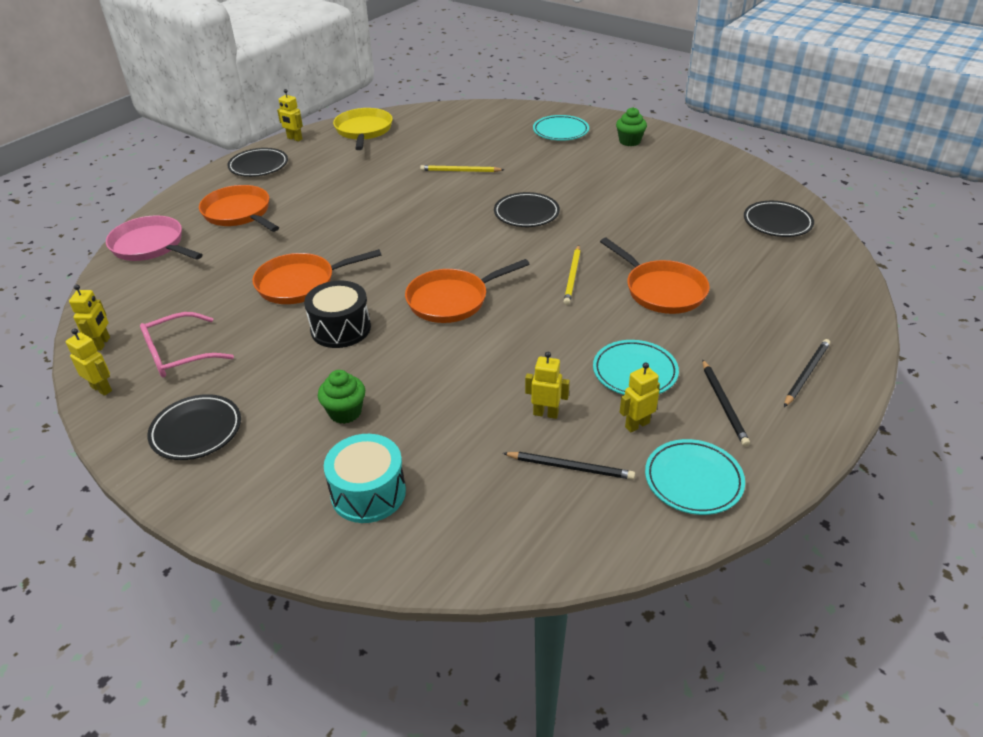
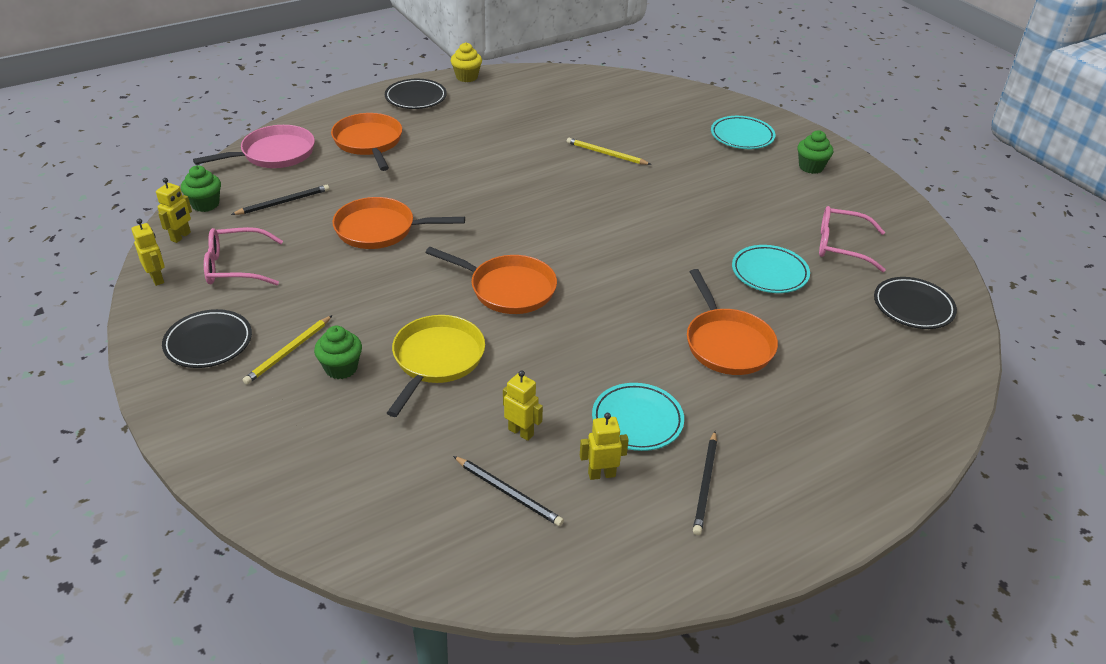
camera: 20 degrees right, 0 degrees up
(109, 308) = (205, 204): none -> green cupcake
(151, 246) = (274, 154): pink pan -> pink pan turned 90 degrees clockwise
(294, 139) = (466, 77): yellow robot -> yellow cupcake
(340, 328) = (388, 286): black drum -> none
(363, 131) = (538, 85): yellow pan -> yellow pan (436, 360)
(368, 493) = (313, 450): turquoise drum -> none
(452, 300) = (508, 289): orange pan -> orange pan turned 150 degrees counterclockwise
(526, 214) = (642, 219): black plate -> none
(572, 276) = (643, 300): yellow pencil -> yellow pencil (288, 352)
(693, 480) = (618, 549): turquoise plate -> turquoise plate (769, 273)
(694, 193) = (841, 246): none -> pink glasses
(806, 374) = (819, 483): black pencil -> black pencil (283, 202)

